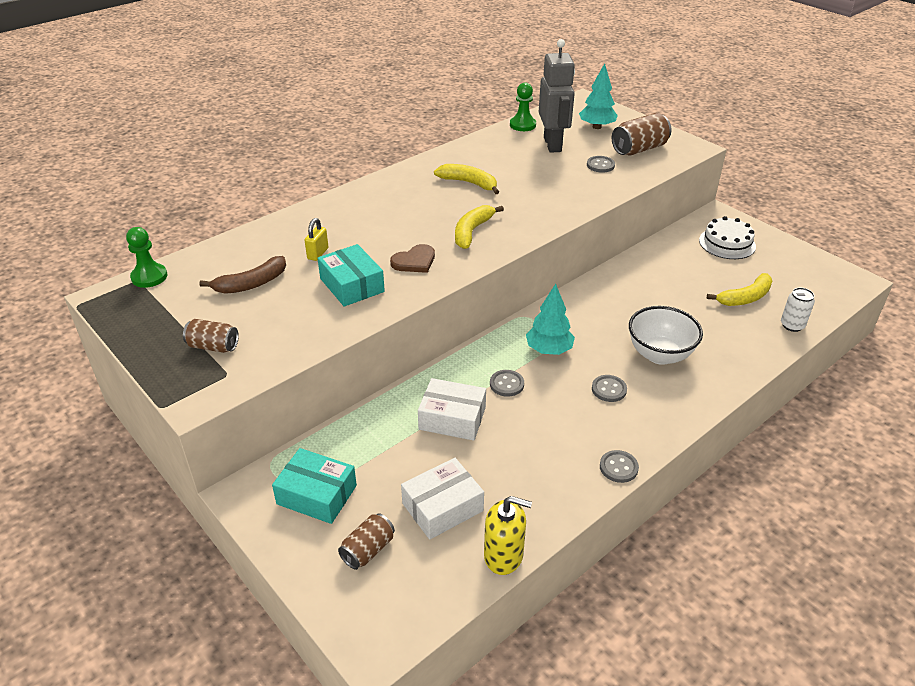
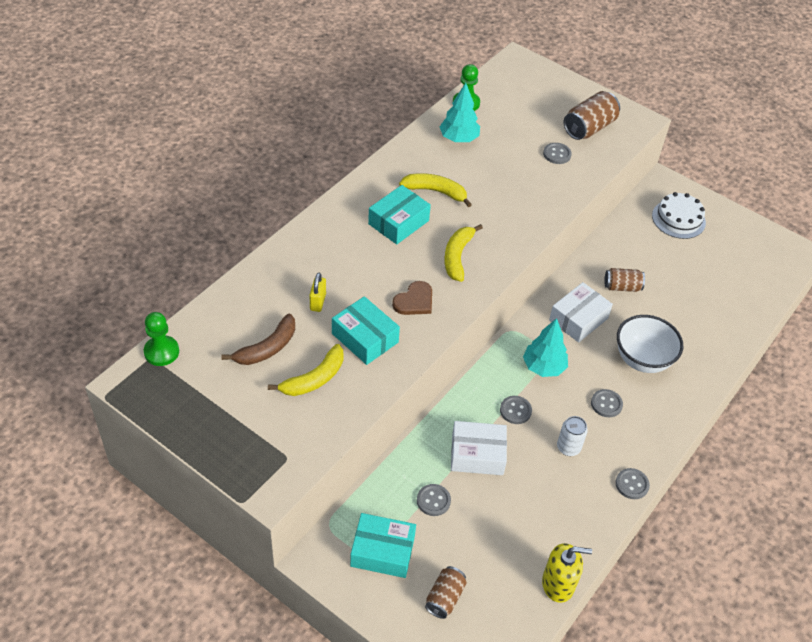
camera: 15 degrees left, 10 degrees up
(213, 346) = (261, 428): brown can -> brown can (622, 287)
(390, 454) = (433, 500): none -> grey button
(423, 202) = (398, 222): none -> turquoise box
(442, 507) = (495, 546): white box -> white box (578, 319)
(553, 144) = (503, 129): grey robot -> none
(597, 127) = (540, 99): turquoise tree -> turquoise tree (459, 139)
(745, 298) = (705, 284): yellow banana -> yellow banana (314, 379)
(792, 325) = (750, 311): white can -> white can (568, 447)

